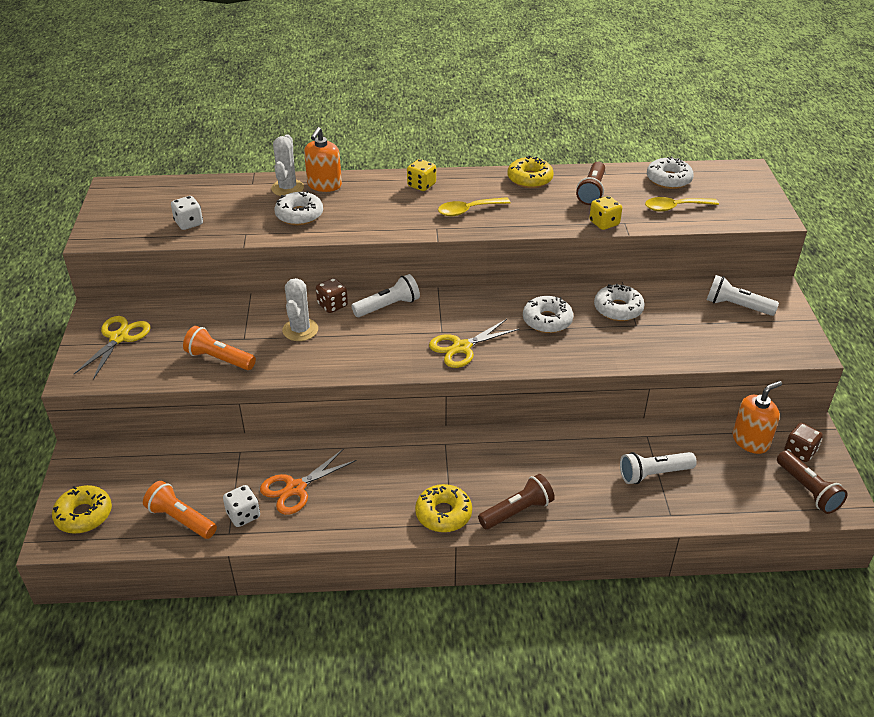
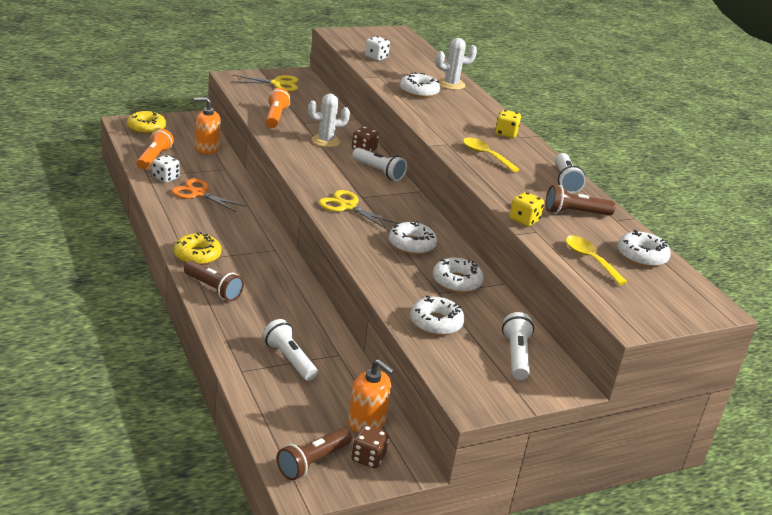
camera: 65 degrees right, 10 degrees down
(324, 185) = (468, 97): orange soap dispenser -> orange soap dispenser (207, 148)
(529, 179) = (565, 181): yellow donut -> white flashlight
(687, 340) = (436, 323): none -> white donut

